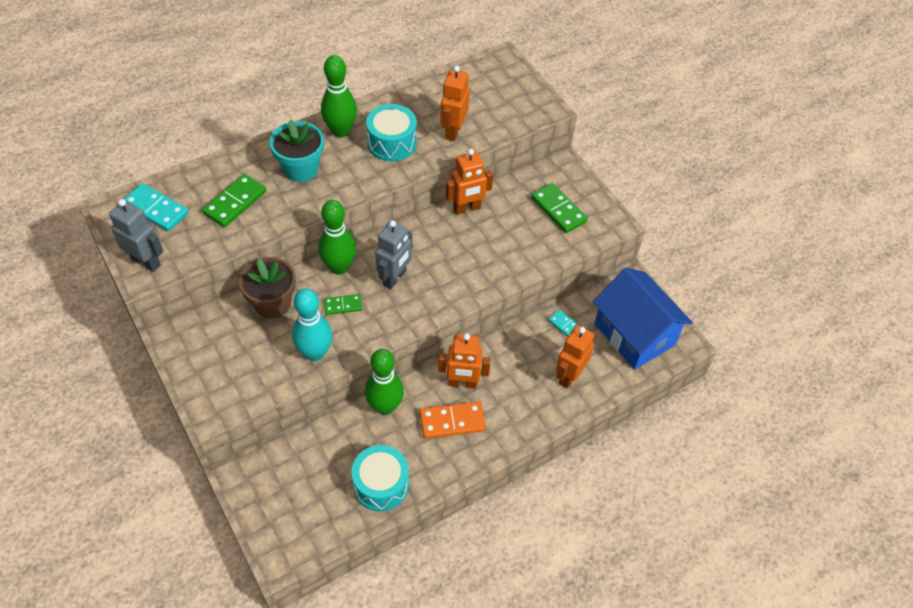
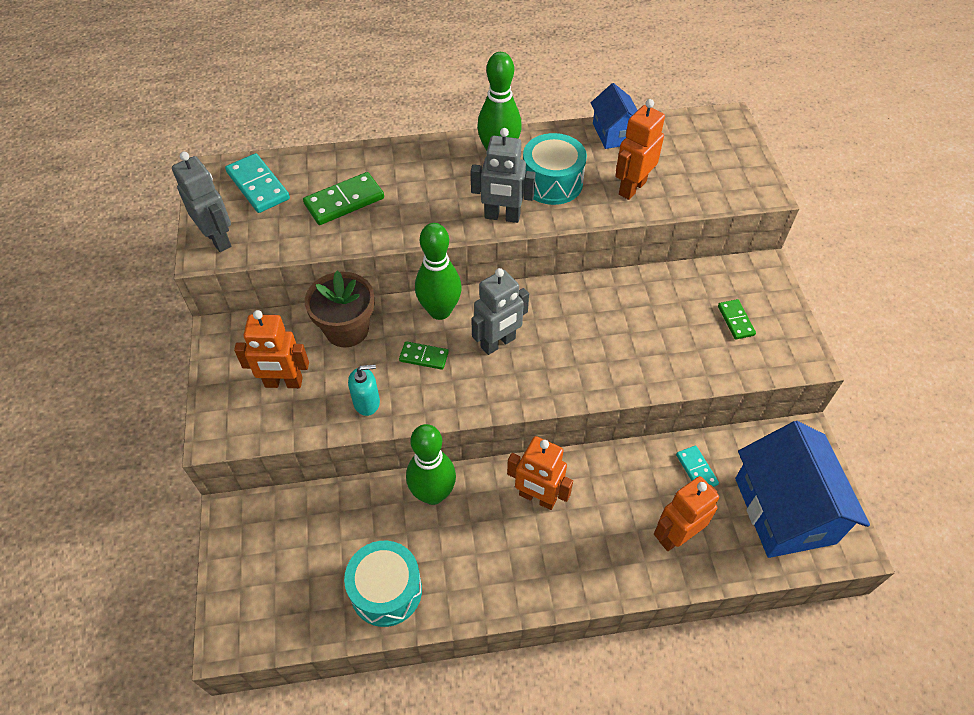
camera: 25 degrees right, 0 degrees up
(301, 168) = (434, 184): turquoise flower pot -> none
(315, 352) = (367, 402): turquoise bowling pin -> turquoise soap dispenser
(365, 180) = (502, 217): none -> grey robot
(422, 91) = (614, 133): none -> blue house
(452, 421) = (505, 542): orange domino -> none
(467, 208) = (620, 286): orange robot -> orange robot (283, 383)
(558, 210) = (735, 320): green domino -> green domino, size x0.60

